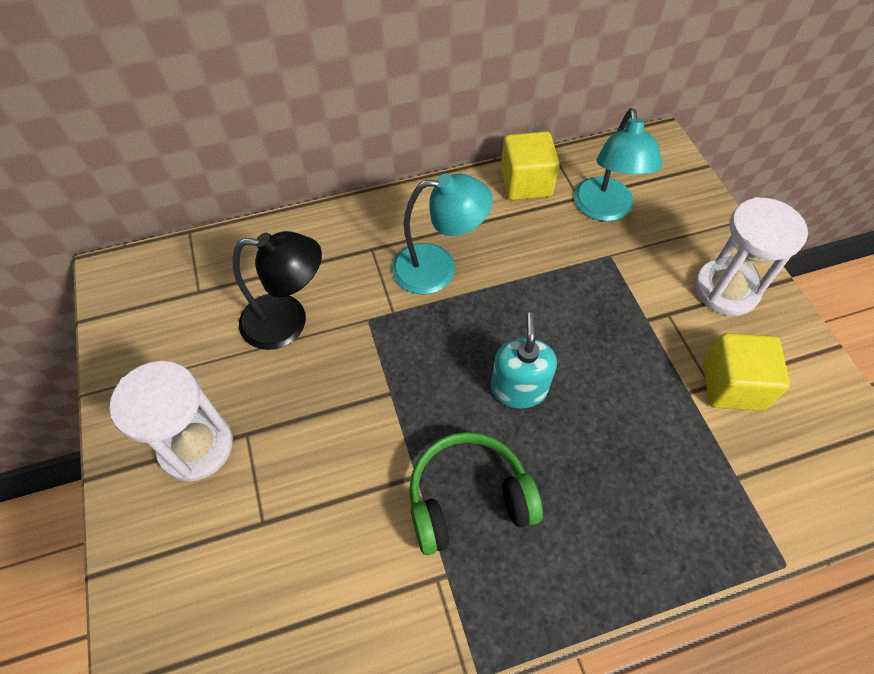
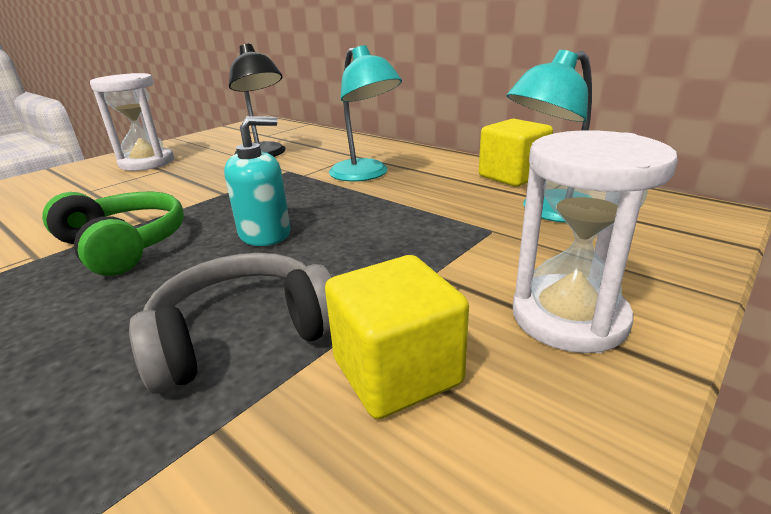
camera: 60 degrees right, 30 degrees down
(662, 444) = (243, 335): none -> grey headphones

